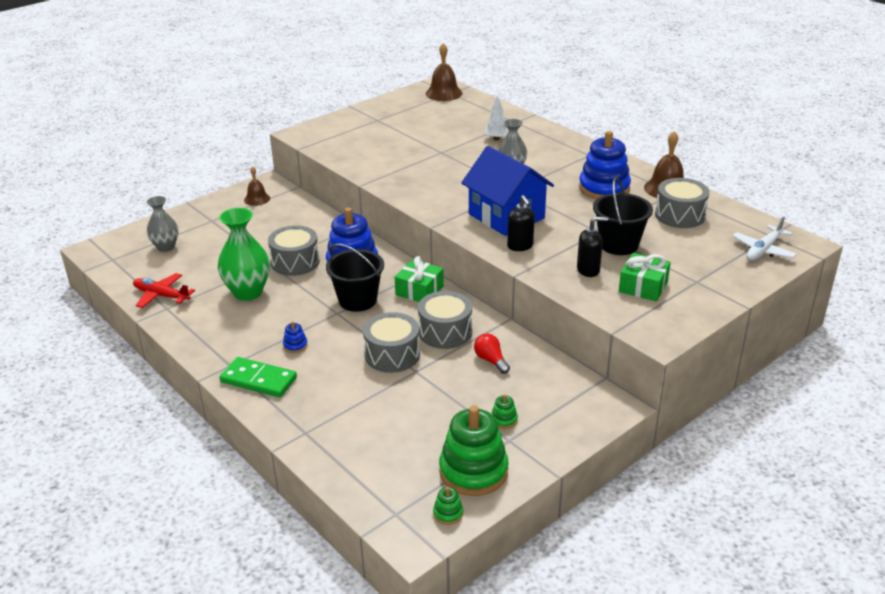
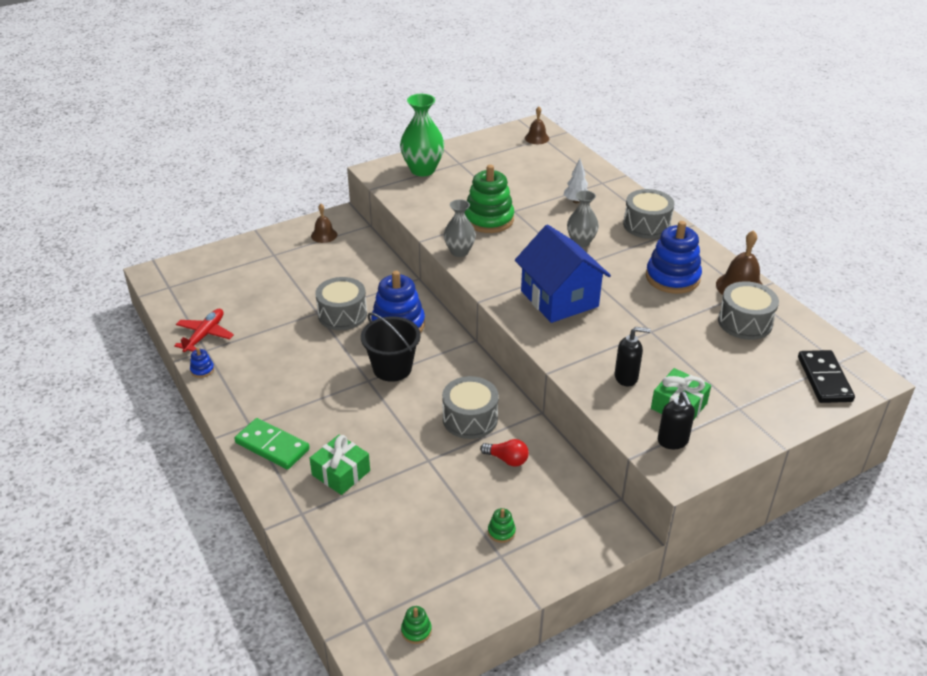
camera: 10 degrees right, 5 degrees up
(162, 296) = (204, 335): red plane -> red plane turned 75 degrees clockwise
(166, 247) = (222, 280): grey vase -> grey vase (459, 252)
(248, 292) = (287, 343): green vase -> green vase (422, 170)
(295, 345) = (317, 412): blue stacking toy -> blue stacking toy (202, 370)
(392, 355) = (410, 437): grey drum -> grey drum (646, 225)
(419, 290) = (457, 366): green gift -> green gift (341, 473)
(444, 93) = (537, 138): brown bell -> brown bell, size x0.63
(473, 471) = (454, 586): green stacking toy -> green stacking toy (489, 219)
(491, 360) = (507, 459): red light bulb -> red light bulb turned 135 degrees clockwise
(520, 246) = (563, 338): black soap dispenser -> black soap dispenser (673, 441)
(618, 244) = (668, 350): black bucket -> none
(763, 250) = (824, 379): white plane -> black domino

